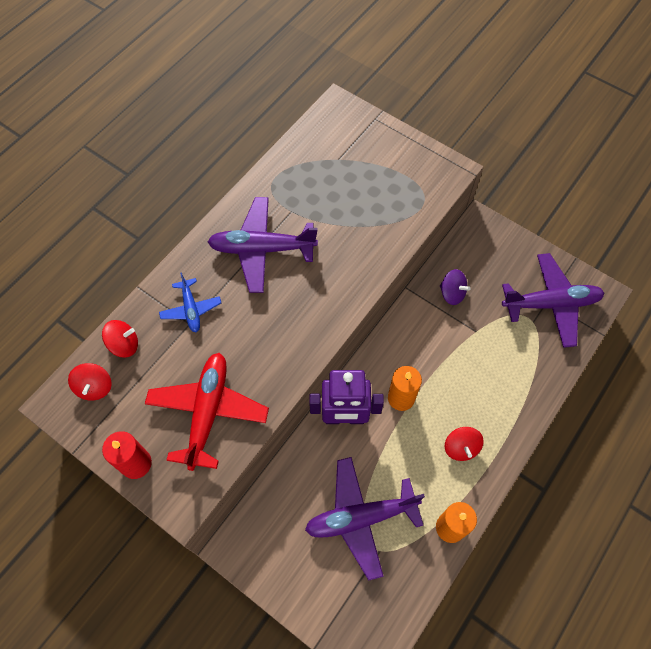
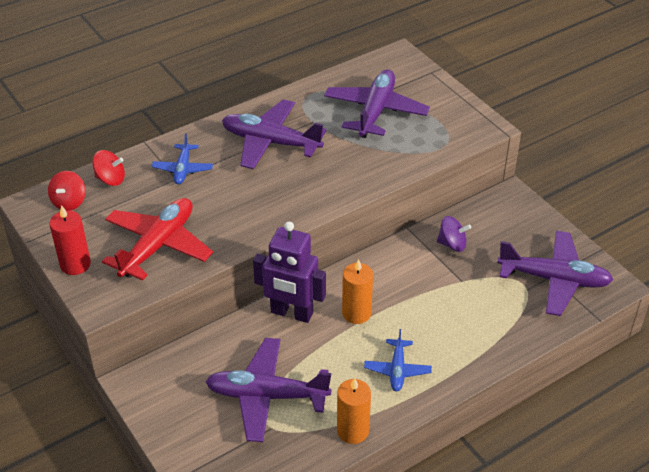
camera: 20 degrees right, 20 degrees down
(344, 181) = (375, 111): none -> purple plane
(452, 293) = (452, 244): purple spinning top -> purple spinning top turned 45 degrees counterclockwise
(461, 447) = (397, 370): red spinning top -> blue plane

